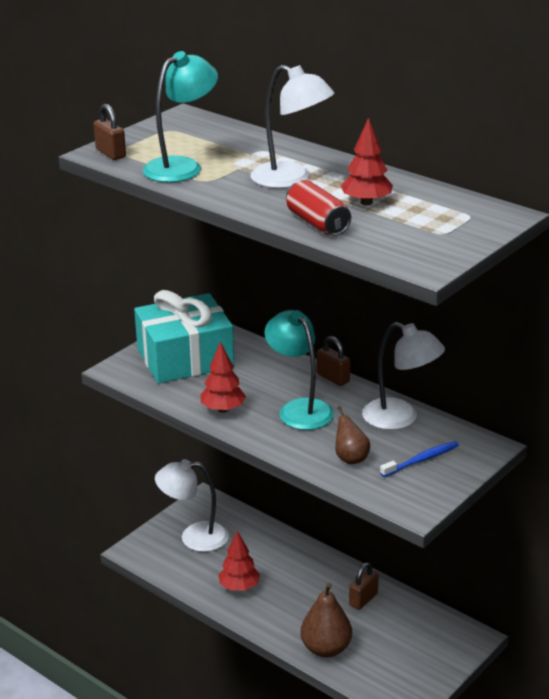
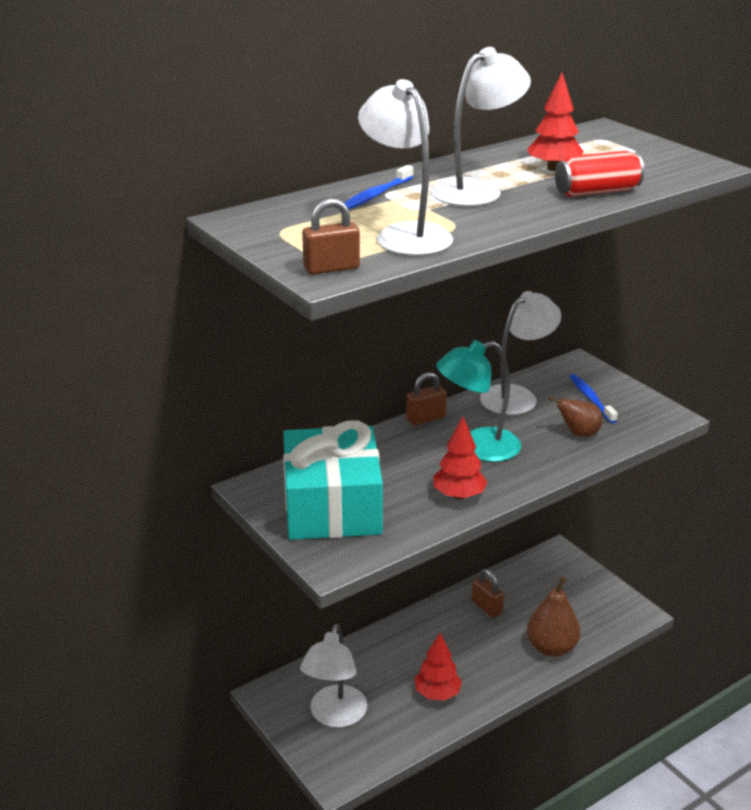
camera: 75 degrees left, 0 degrees up
(182, 167) = (405, 234): turquoise lamp -> white lamp
(257, 148) = (376, 195): none -> blue toothbrush

